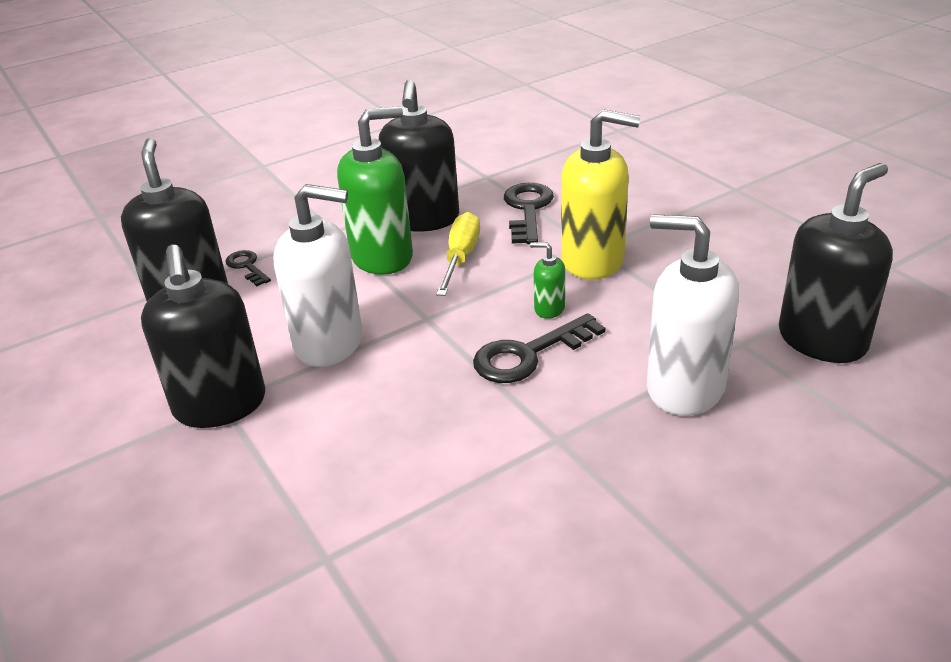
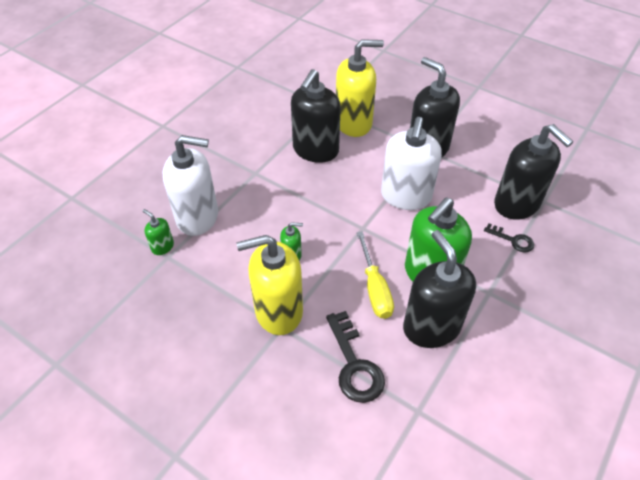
camera: 155 degrees right, 15 degrees up
(301, 494) = (354, 123): none -> yellow soap dispenser
(329, 342) = (406, 196): white soap dispenser -> white soap dispenser turned 60 degrees counterclockwise
(528, 354) = (289, 217): black key -> none
(749, 358) = (162, 247): none -> green soap dispenser
(822, 340) = (118, 273): black soap dispenser -> black soap dispenser (315, 150)

